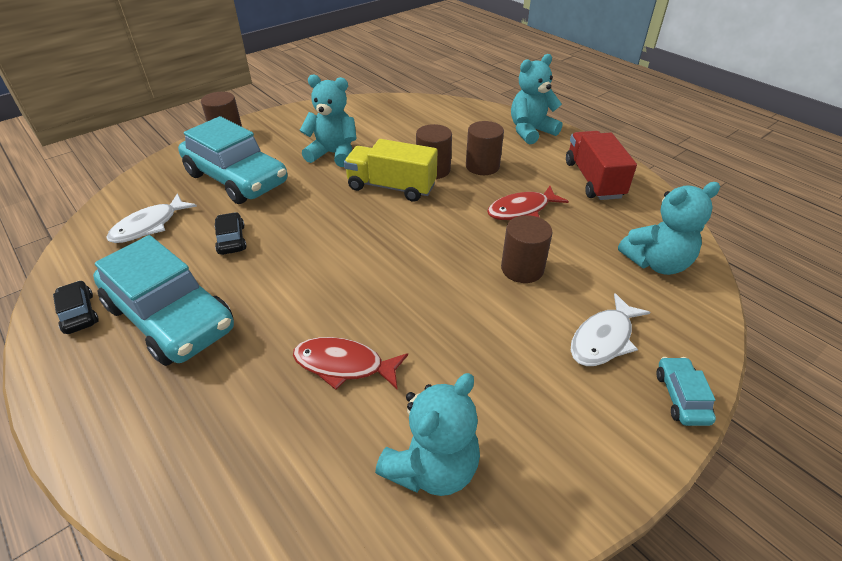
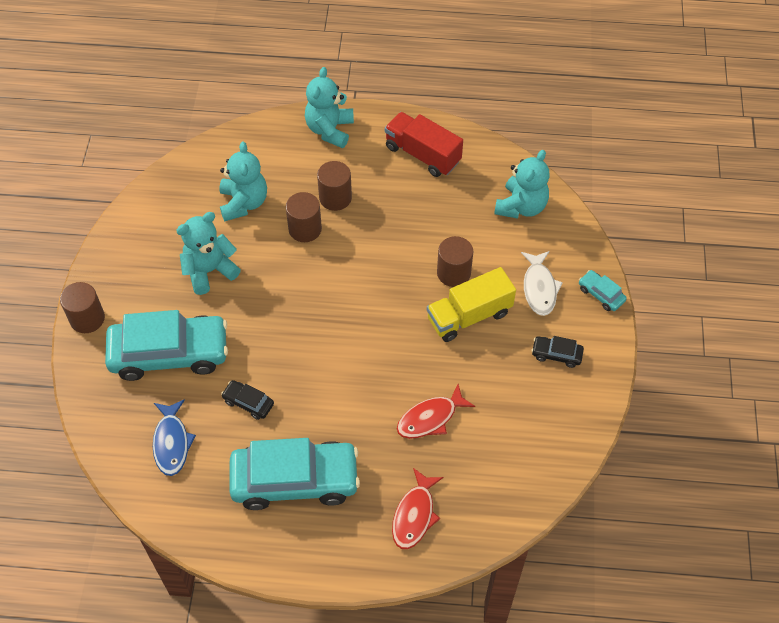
camera: 45 degrees left, 15 degrees up
(79, 313) = (235, 529): black car -> black car (556, 354)
(149, 226) = (171, 443): white fish -> blue fish
(391, 187) = (295, 269): yellow truck -> yellow truck (469, 316)
(432, 467) = (530, 428): turquoise teddy bear -> turquoise teddy bear (244, 203)
(521, 210) = (405, 222): red fish -> red fish (414, 515)

